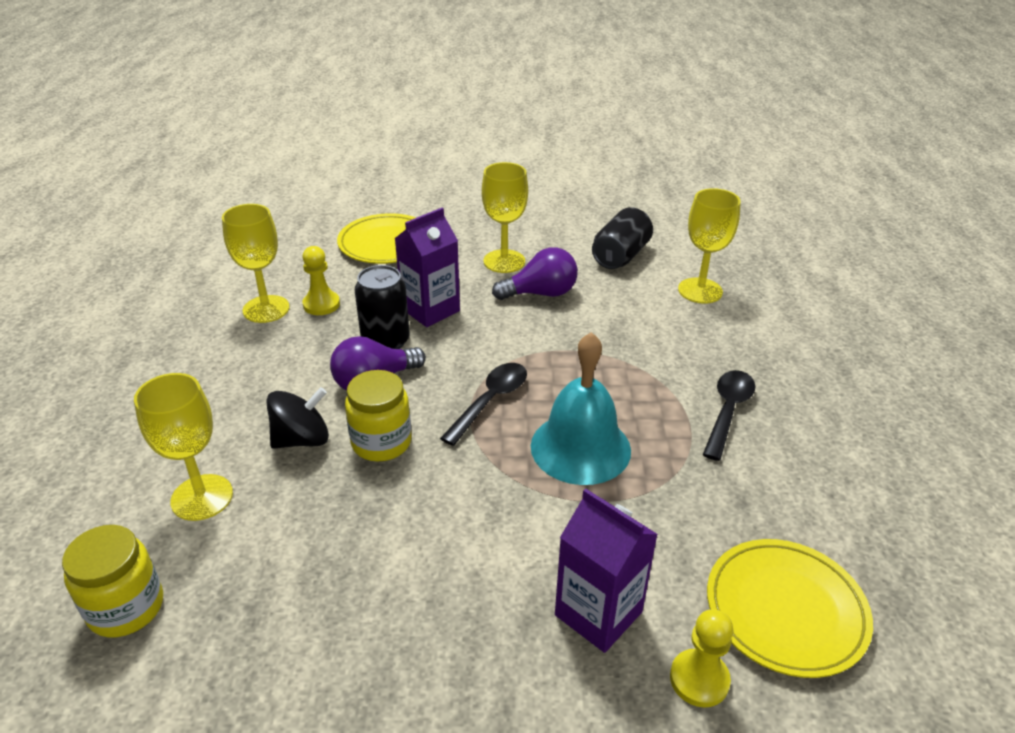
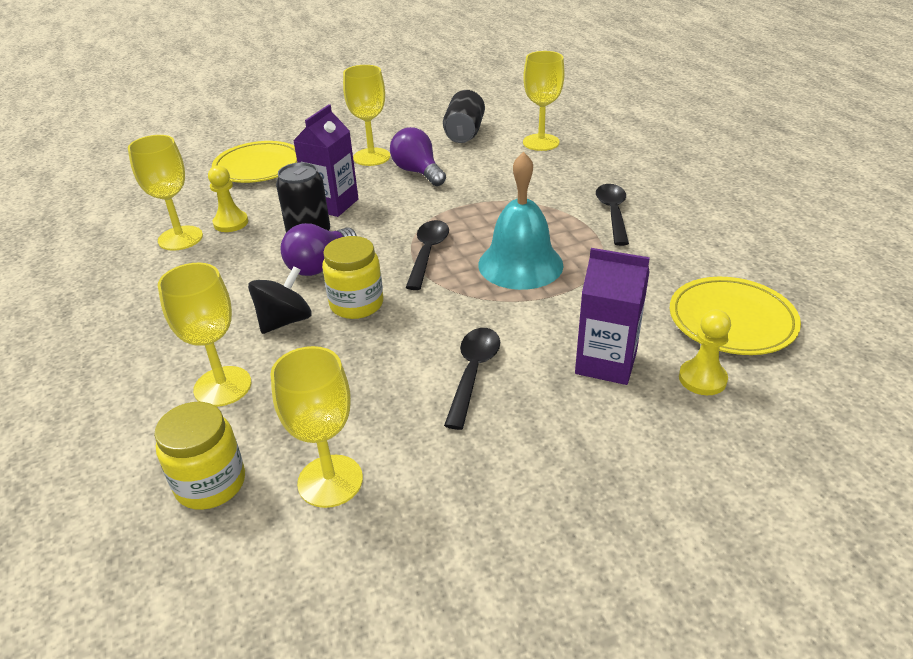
camera: 20 degrees left, 0 degrees up
(230, 650) = (330, 481): none -> yellow goblet
(447, 572) = (473, 373): none -> black spoon
(541, 293) = (418, 172): purple light bulb -> purple light bulb turned 90 degrees counterclockwise

